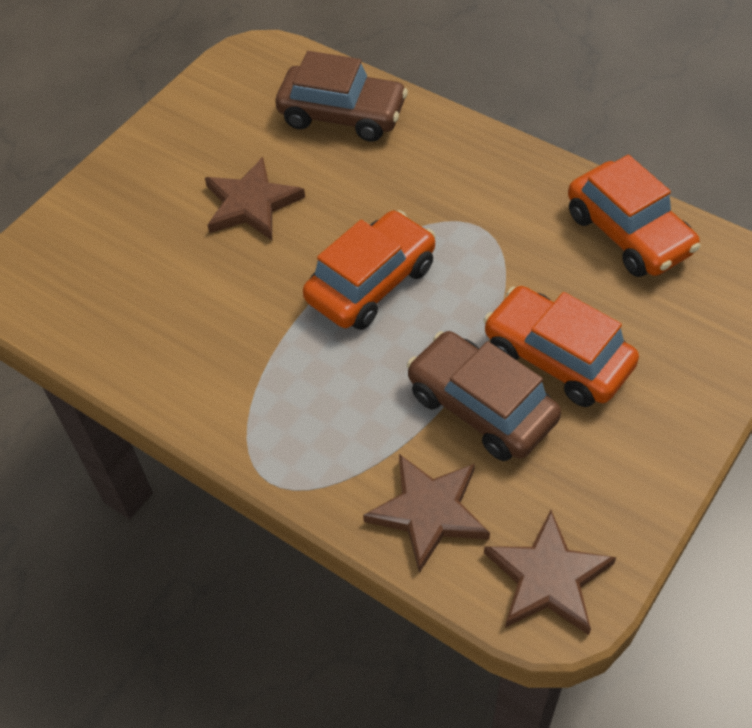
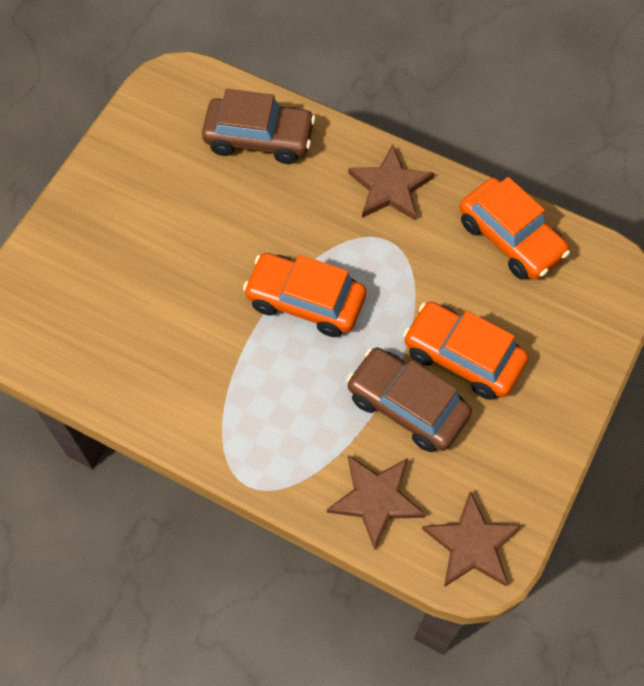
camera: 10 degrees left, 10 degrees up
(251, 204) = (193, 233): brown star -> brown star (390, 187)
(371, 283) = (305, 301): orange car -> orange car turned 105 degrees counterclockwise

